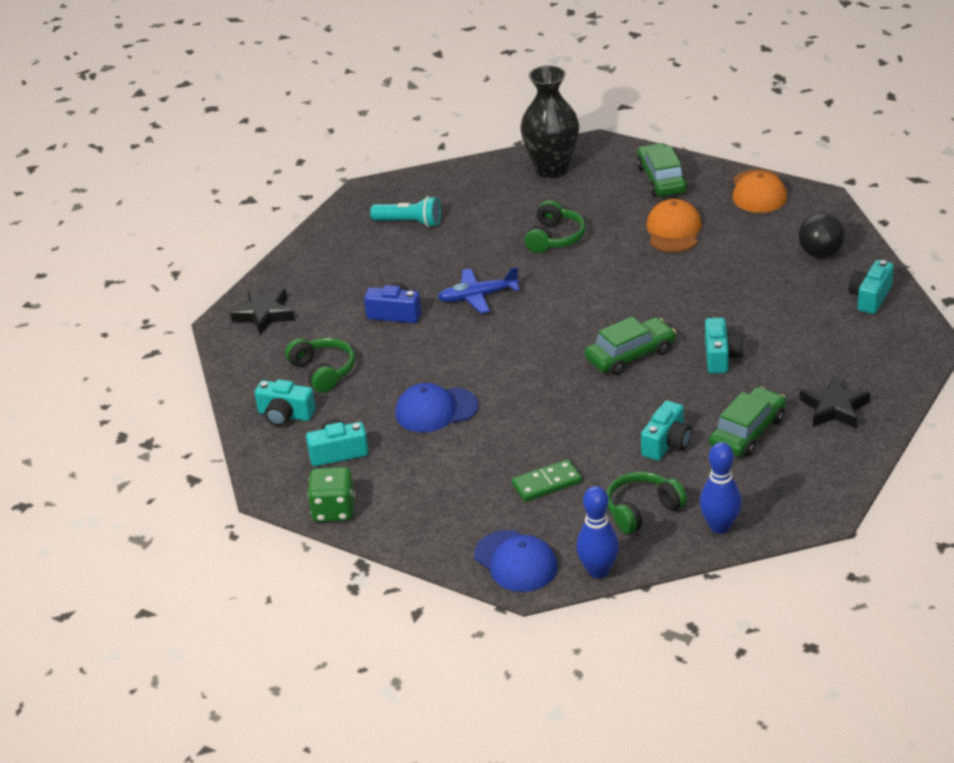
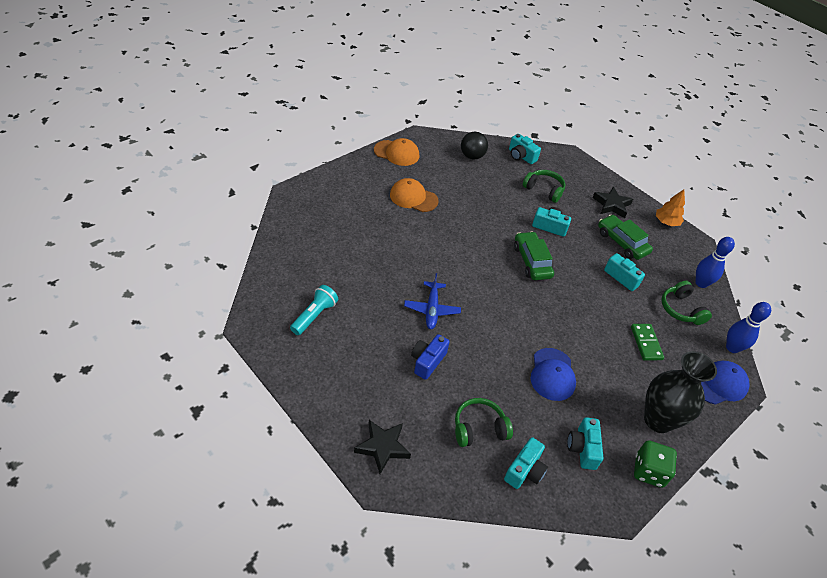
camera: 80 degrees left, 10 degrees up
(551, 169) = (303, 222): black vase -> black vase (658, 420)
(554, 238) = (386, 249): green headphones -> green headphones (544, 190)
(661, 179) = (354, 182): green car -> none
(845, 473) = (666, 222): none -> orange tree

